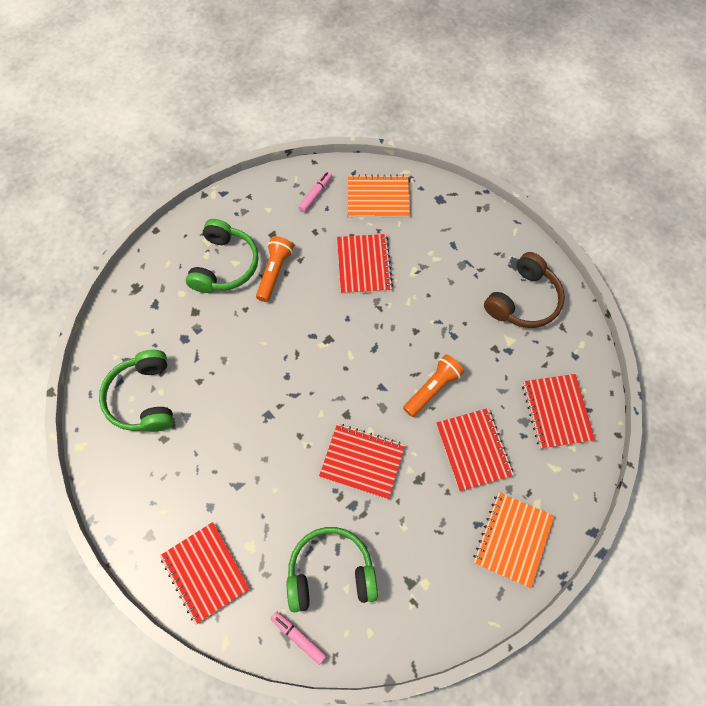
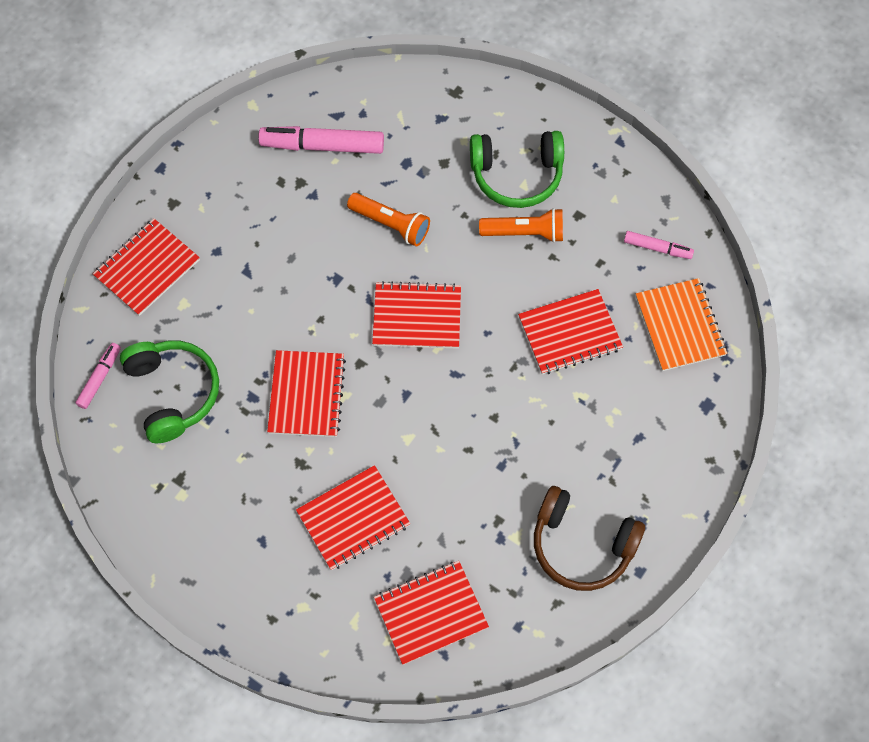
camera: 75 degrees right, 0 degrees up
(143, 398) = (322, 146): green headphones -> pink marker
(319, 363) = (417, 316): none -> red notebook
(432, 388) = (420, 454): orange flashlight -> orange flashlight (391, 224)
(512, 539) = (253, 584): orange notebook -> none

